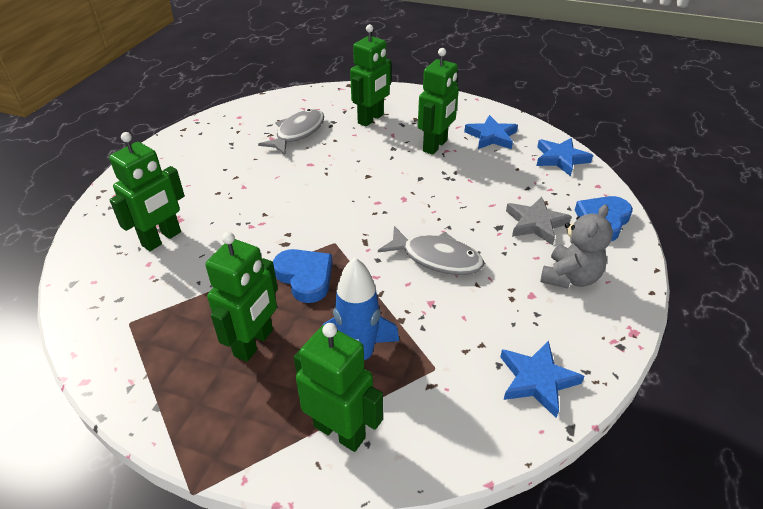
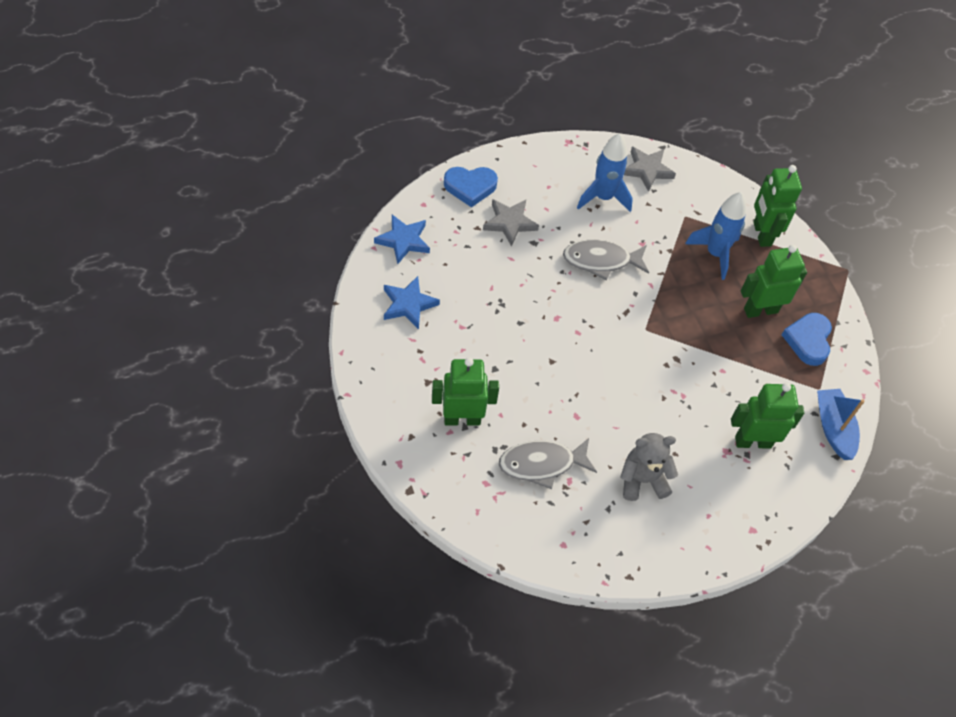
camera: 135 degrees left, 15 degrees up
(90, 301) = (833, 428): none -> blue boat
(305, 277) = (691, 322): blue heart -> blue heart (808, 340)
(435, 146) = (462, 338): green robot -> none
(437, 258) = (601, 261): grey fish -> grey fish turned 75 degrees counterclockwise
(520, 309) = (603, 197): none -> blue rocket
(537, 380) = (647, 170): blue star -> grey star
(569, 277) = (550, 184): grey teddy bear -> grey teddy bear (642, 480)

